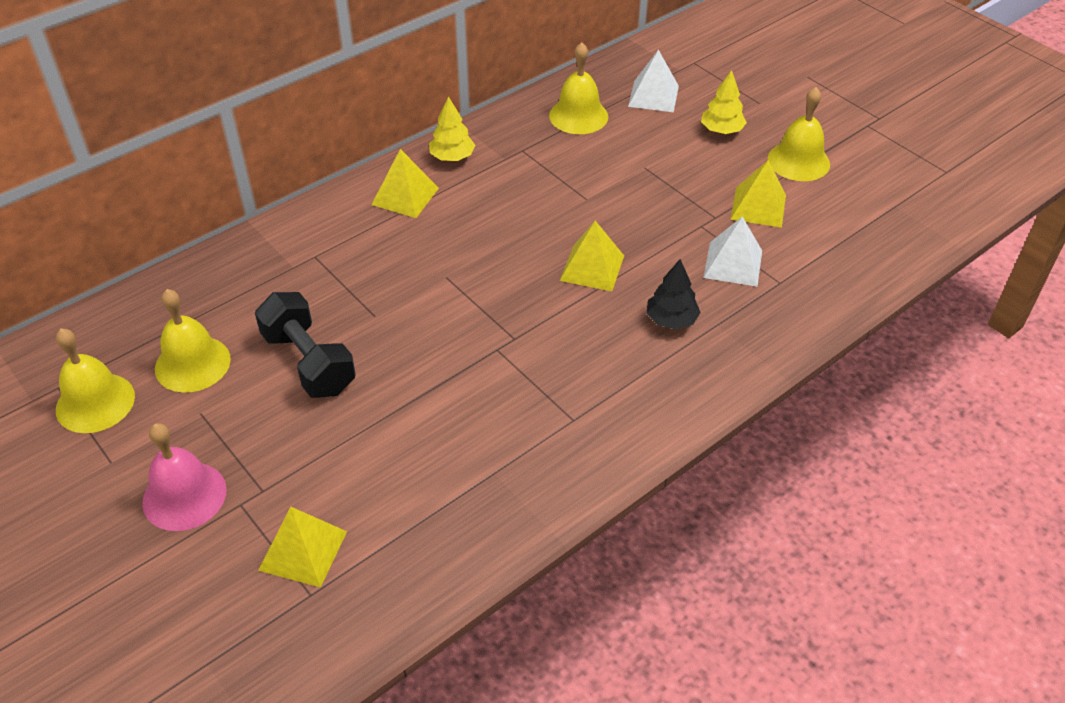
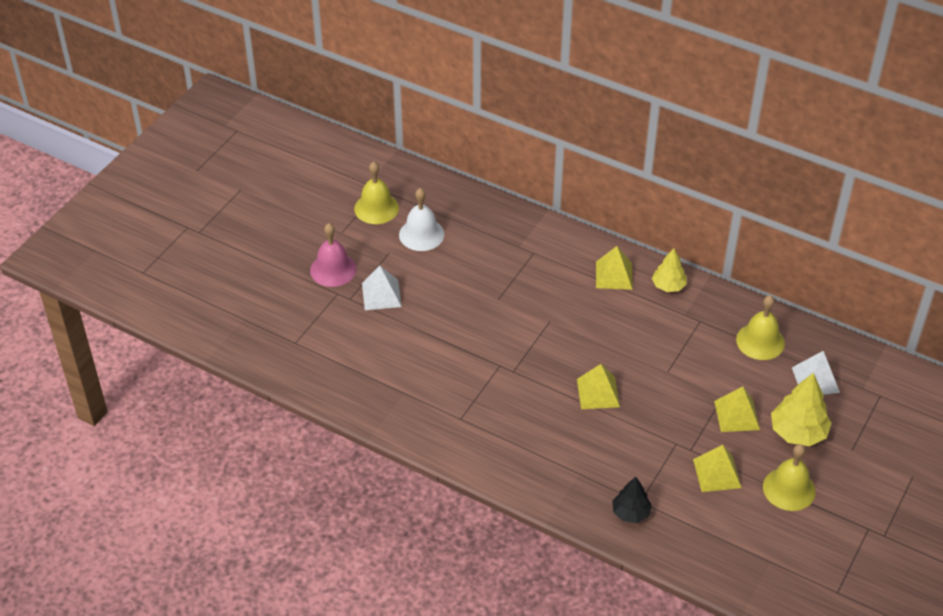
camera: 70 degrees right, 0 degrees up
(192, 363) = (421, 234): yellow bell -> white bell
(303, 550) = (319, 329): yellow pyramid -> yellow pyramid (737, 415)
(309, 362) = (446, 283): black dumbbell -> none
(671, 320) = (570, 447): black tree -> black tree (631, 513)
(721, 130) = (798, 432): yellow tree -> yellow tree, size x1.57
(733, 264) = (645, 470): white pyramid -> white pyramid (381, 295)

